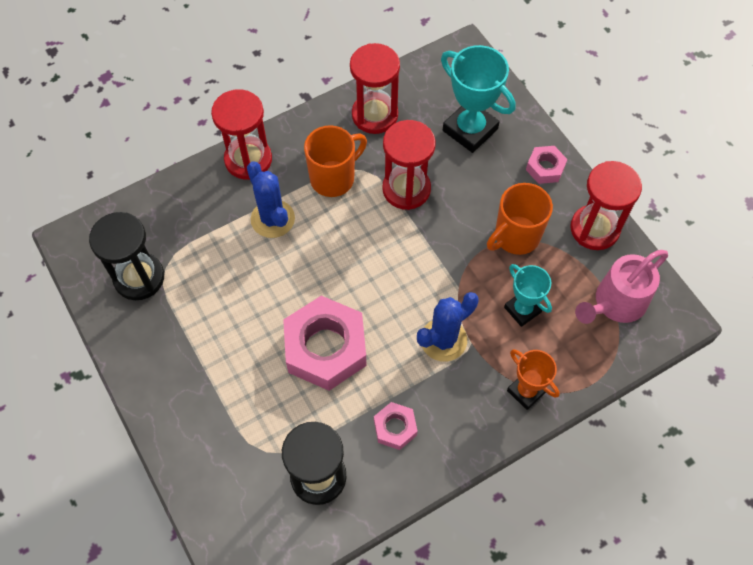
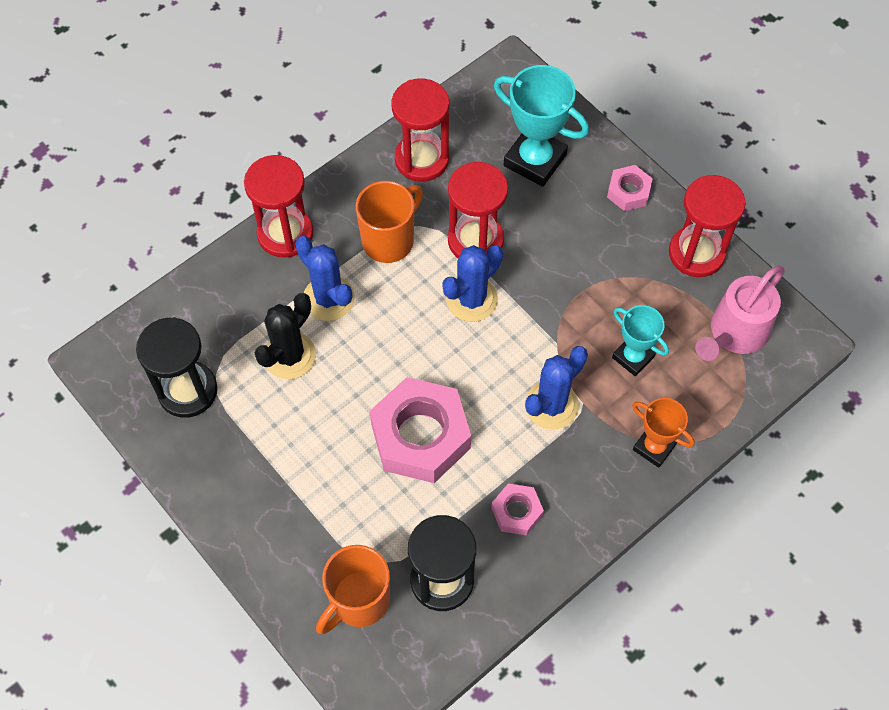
camera: 10 degrees left, 0 degrees up
(230, 262) = (289, 356): none -> black cactus
(393, 238) = (471, 299): none -> blue cactus
(515, 236) = (610, 276): orange mug -> orange mug (358, 600)

